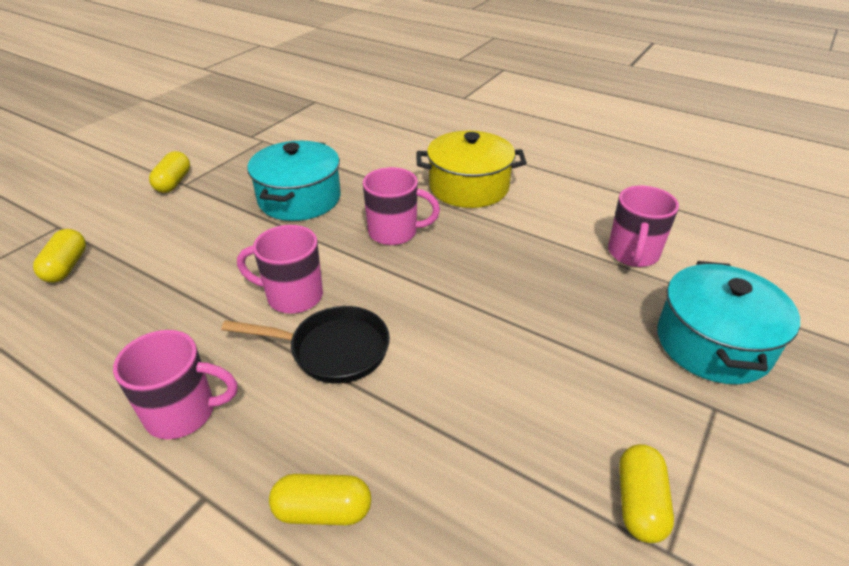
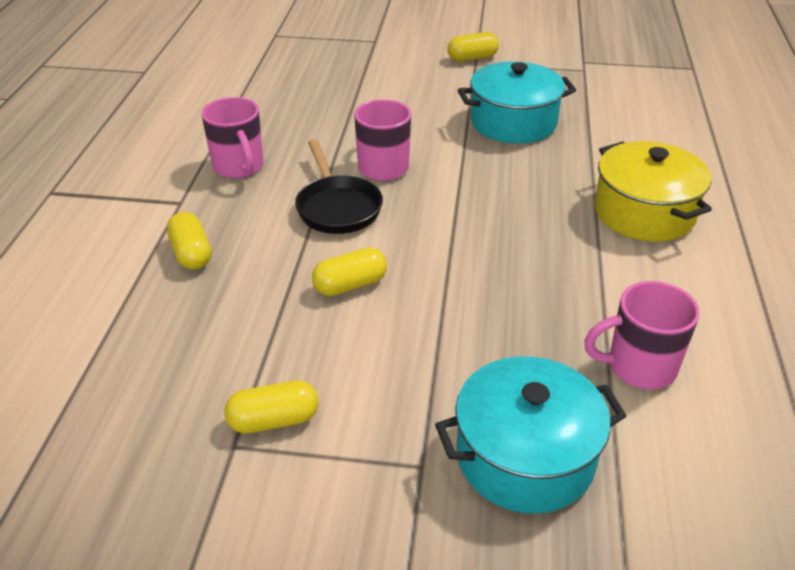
camera: 65 degrees right, 0 degrees up
(66, 267) = (337, 64): yellow capsule -> yellow capsule (350, 285)
(394, 232) = (515, 190): pink mug -> none

